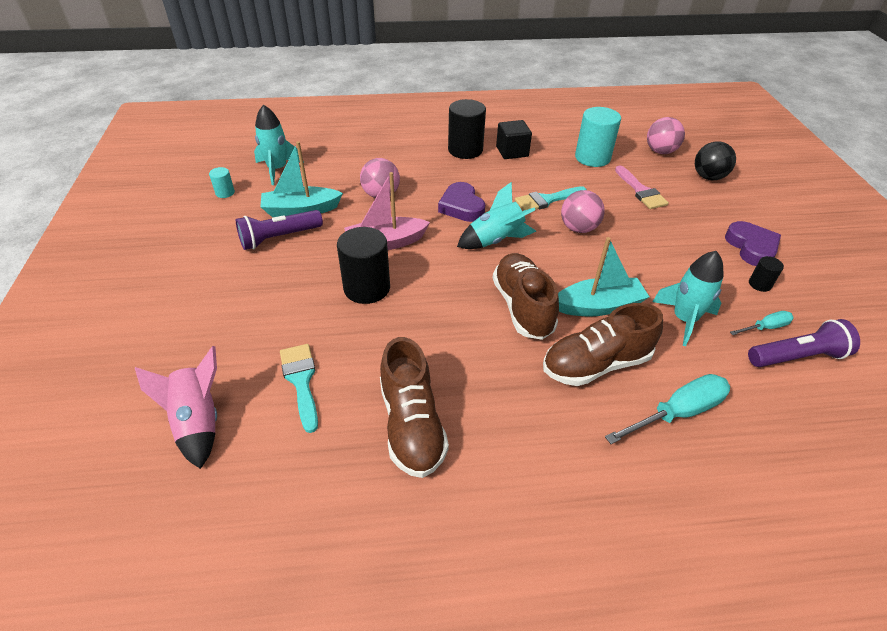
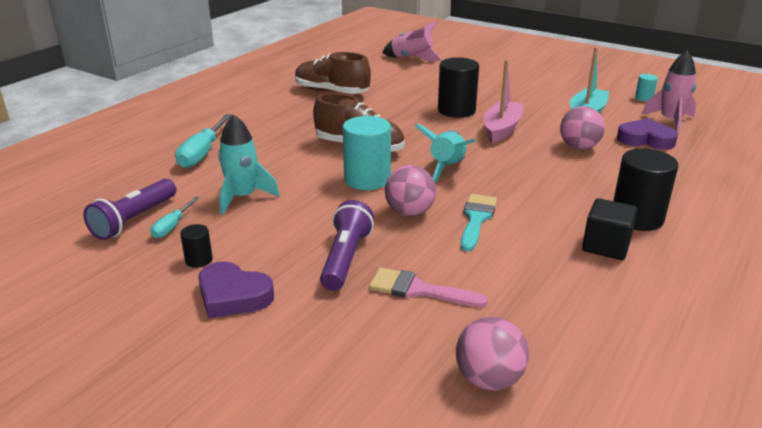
camera: 130 degrees right, 15 degrees down
(277, 169) = (670, 121): turquoise rocket -> pink rocket
(279, 238) = (554, 101): purple flashlight -> purple flashlight (346, 258)
(301, 381) = (403, 79): turquoise brush -> none
(461, 206) = (517, 173): purple heart -> purple heart (645, 139)
(592, 158) = (533, 299): turquoise cylinder -> turquoise cylinder (367, 179)
(596, 364) = (275, 148): brown shoe -> none
(599, 306) = (313, 173): turquoise boat -> none
(708, 177) = (374, 375): black ball -> none

